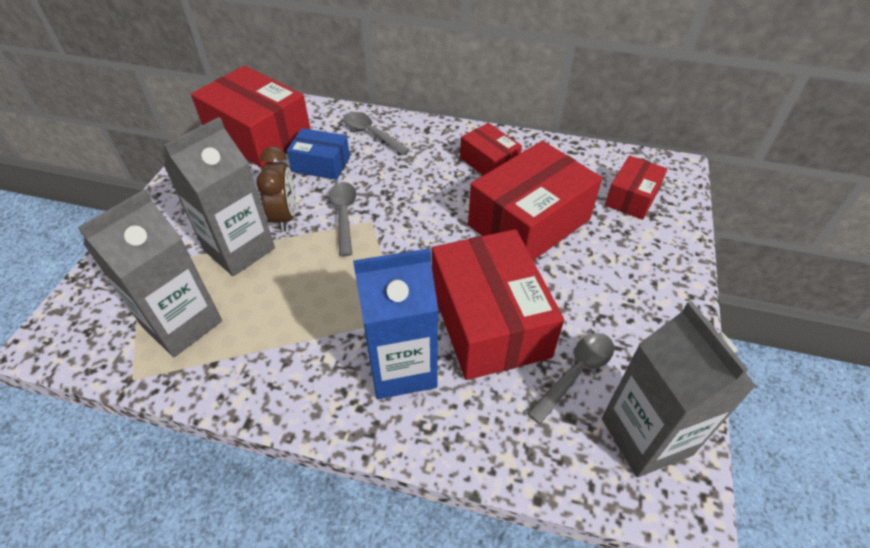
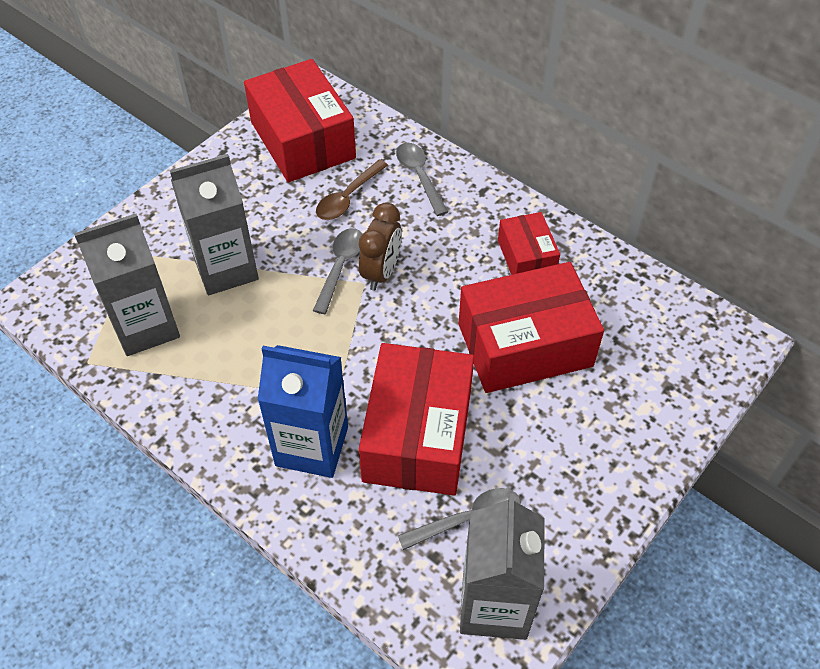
camera: 25 degrees right, 5 degrees up
(285, 216) = (284, 248): brown clock -> brown clock (381, 272)
(321, 164) = (348, 197): blue box -> brown spoon
(632, 197) = (660, 358): red box -> none

